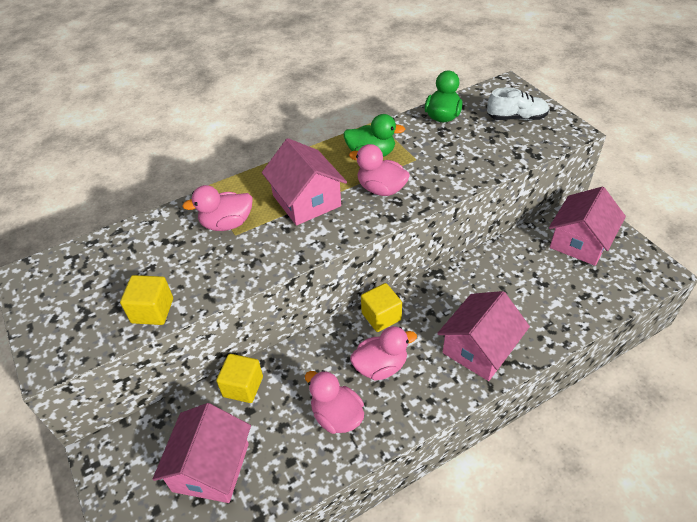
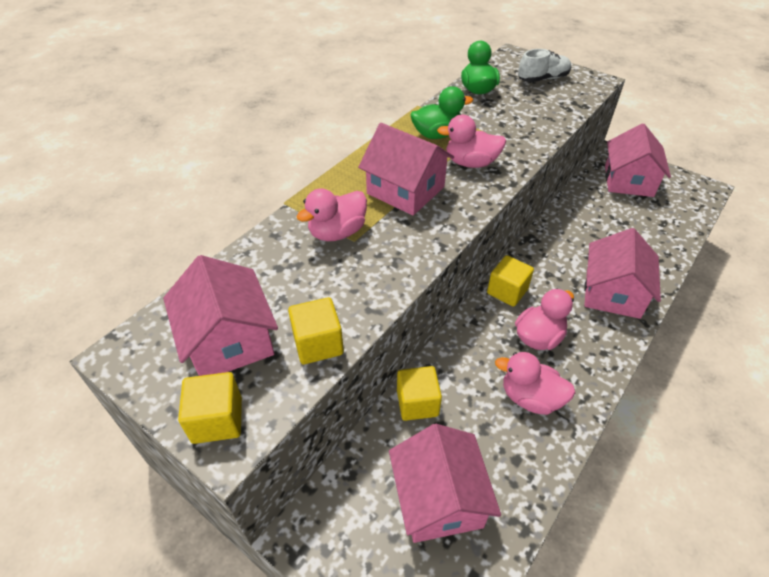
camera: 25 degrees left, 0 degrees up
(52, 343) = (217, 420): none -> yellow cube
(95, 288) = (229, 340): none -> pink house

